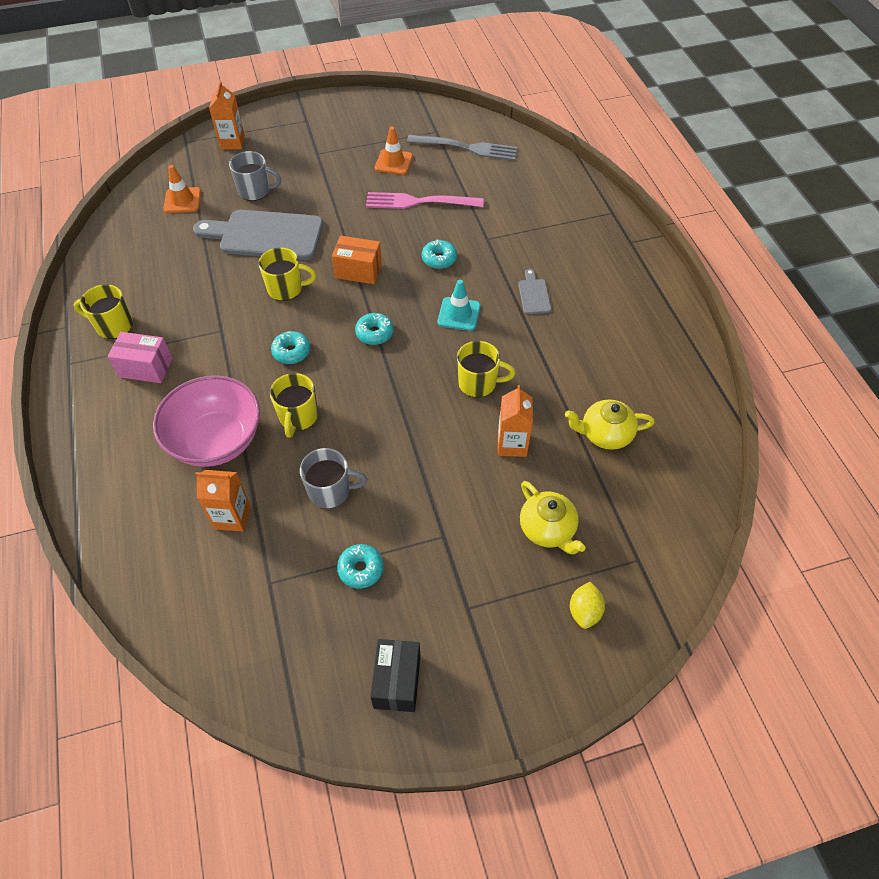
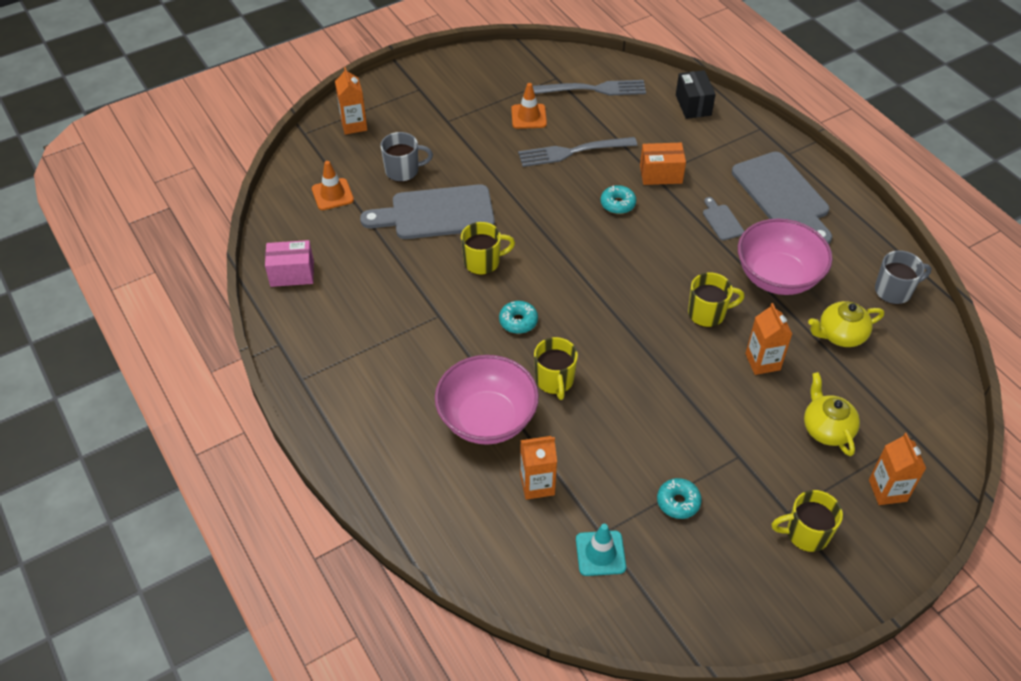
camera: 15 degrees left, 5 degrees down
(113, 326) = (327, 333): yellow mug -> yellow mug (806, 533)
(146, 368) = (382, 366): pink box -> pink box (292, 274)
(331, 491) = (618, 440): grey mug -> grey mug (894, 291)
(358, 271) = (545, 230): orange box -> orange box (660, 174)
(374, 333) = (589, 287): turquoise donut -> none
(397, 681) = (755, 588): black box -> black box (693, 105)
(419, 202) = (573, 152): pink fork -> grey fork
(459, 314) = (660, 253): turquoise traffic cone -> turquoise traffic cone (600, 553)
(548, 529) = (826, 429): yellow teapot -> yellow teapot turned 150 degrees counterclockwise
(565, 361) = (777, 277): none -> pink bowl
(584, 611) = (887, 490): yellow lemon -> orange carton
(606, 282) = (783, 195): none -> grey cutting board

